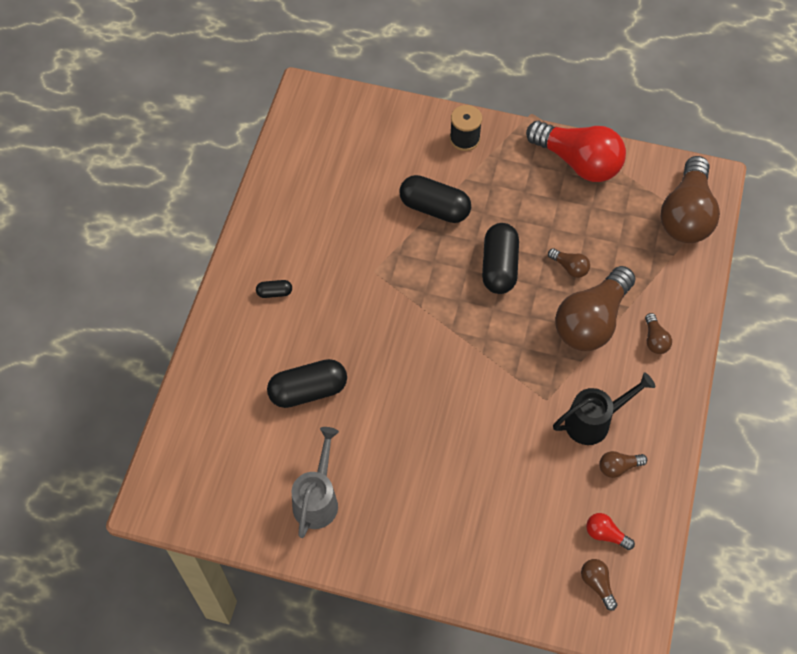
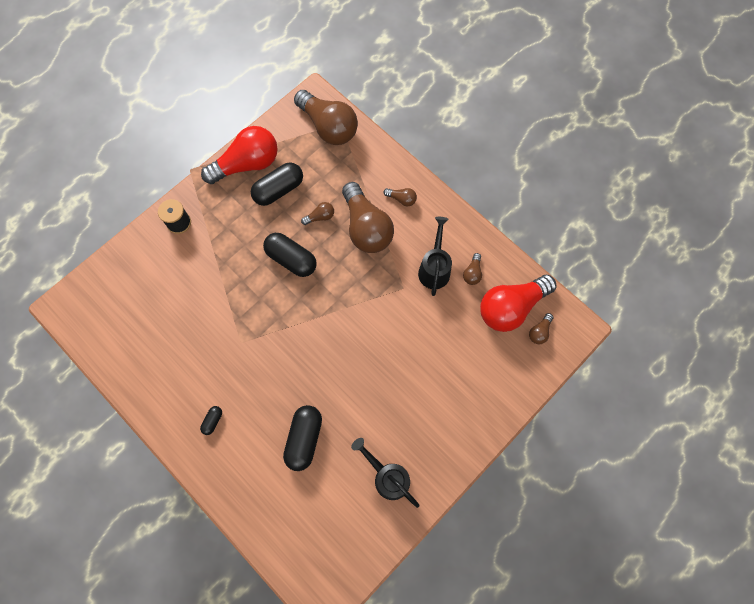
camera: 60 degrees left, 10 degrees up
(317, 499) = (388, 477): grey watering can -> black watering can
(434, 208) = (219, 274): black capsule -> black capsule (279, 190)
(597, 584) = (539, 332): brown light bulb -> brown light bulb turned 60 degrees counterclockwise
(605, 534) = (511, 307): red light bulb -> red light bulb, size x2.38

